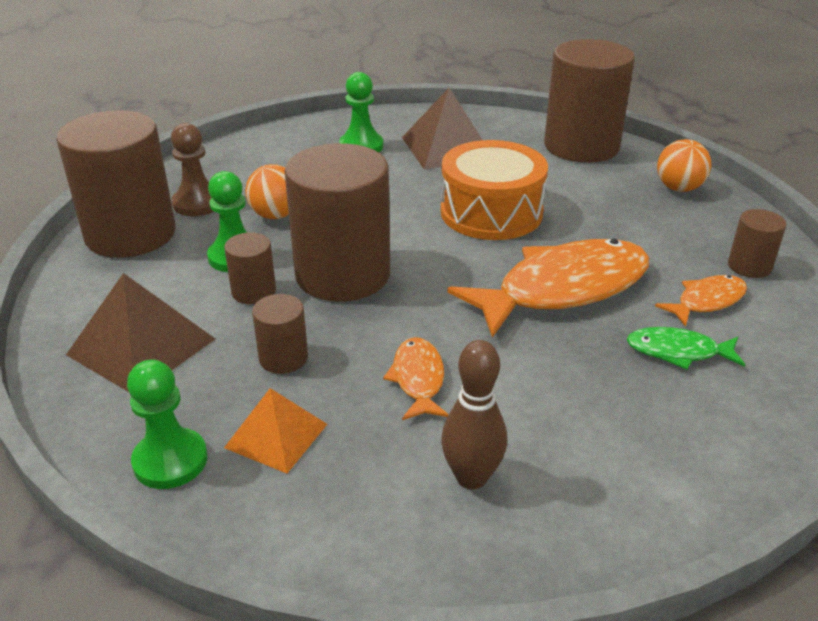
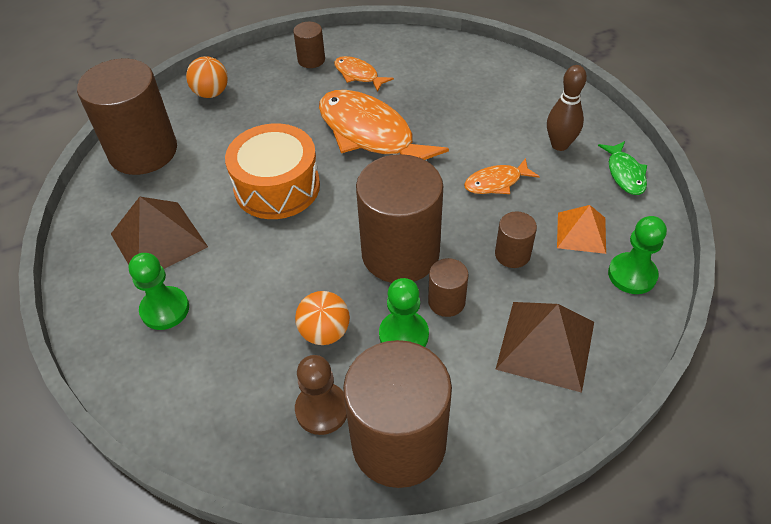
camera: 105 degrees left, 15 degrees up
(678, 352) = (415, 83): green fish -> green fish (624, 173)

